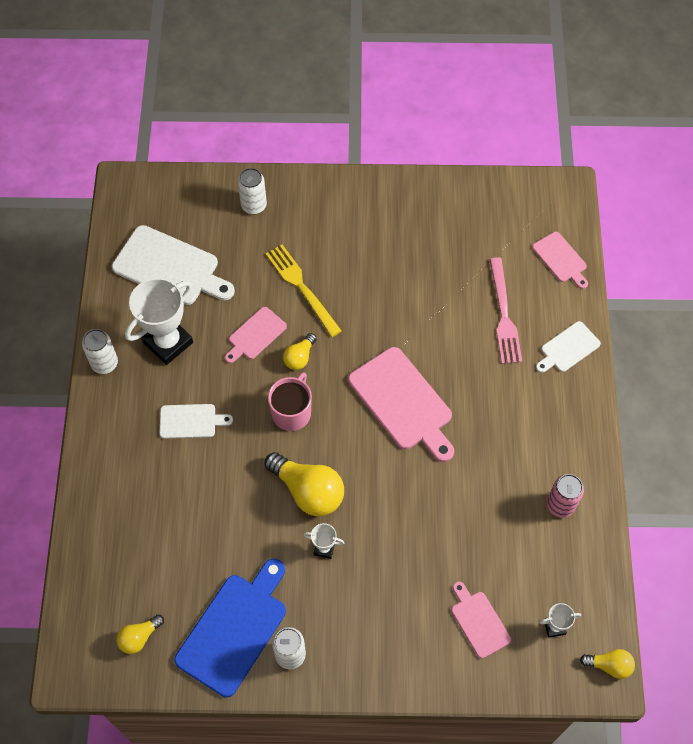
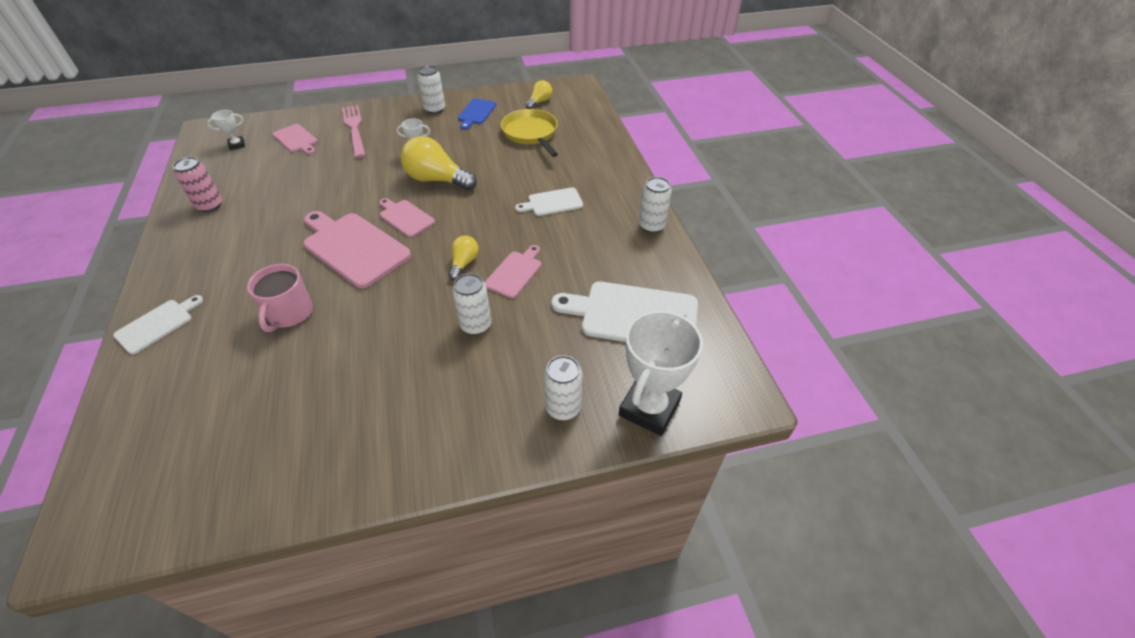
camera: 165 degrees right, 15 degrees down
(168, 342) = (601, 251): white trophy -> white trophy (649, 408)
(175, 559) = (531, 133): none -> yellow pan
(234, 630) = (476, 113): blue cutting board -> blue cutting board, size x0.55
(292, 412) = (462, 223): pink mug -> pink mug (290, 313)
(302, 287) = (476, 325): yellow fork -> white can
(504, 315) = (228, 343): pink fork -> pink fork (354, 129)
(561, 259) = (128, 427): pink cutting board -> pink cutting board (405, 217)
(609, 665) = (200, 135): yellow light bulb -> none

